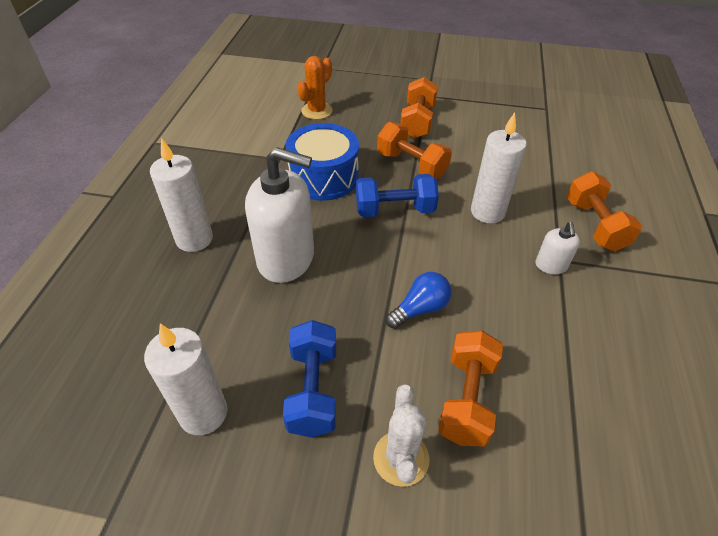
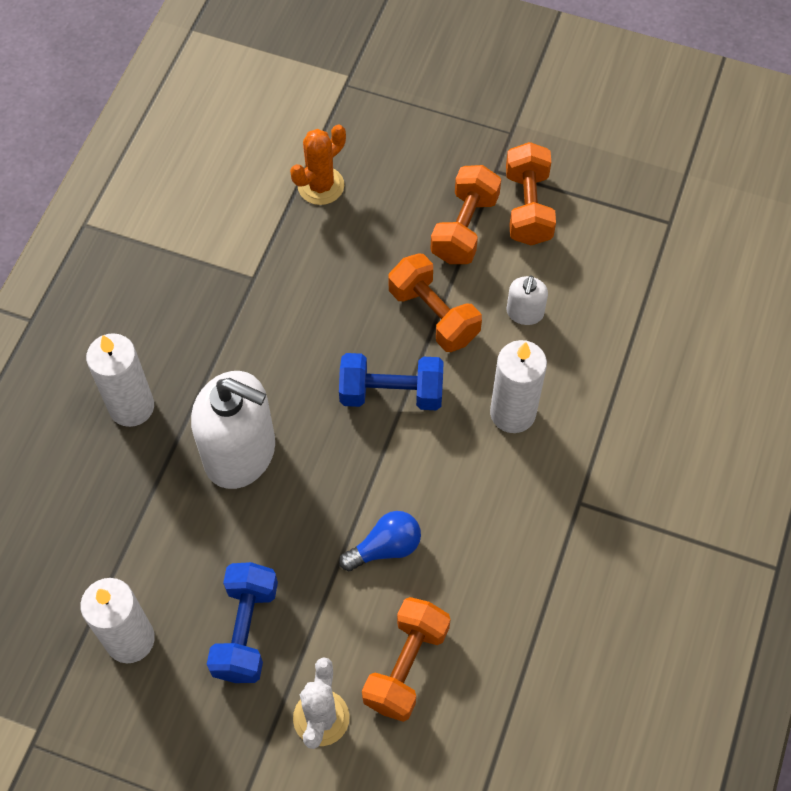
camera: 10 degrees right, 15 degrees up
(324, 177) = (308, 322): blue drum -> none
(551, 265) = (564, 509): white soap dispenser -> white soap dispenser (524, 313)
(594, 225) = (647, 454): orange dumbbell -> orange dumbbell (528, 207)

